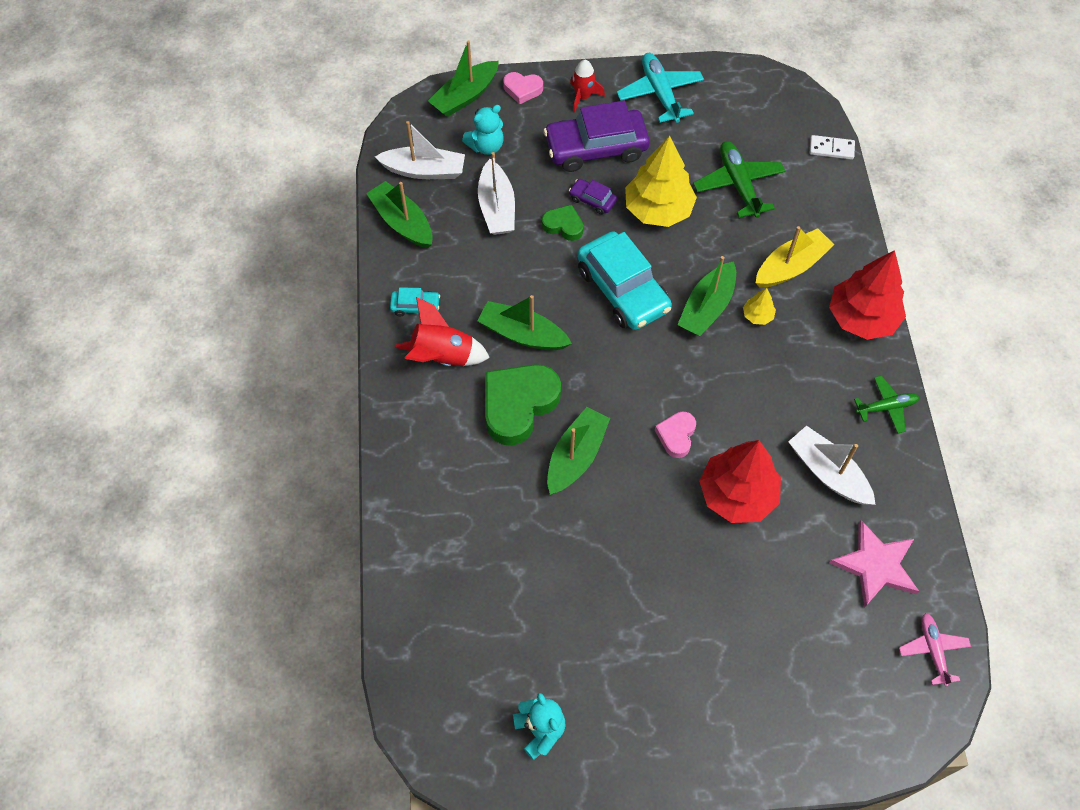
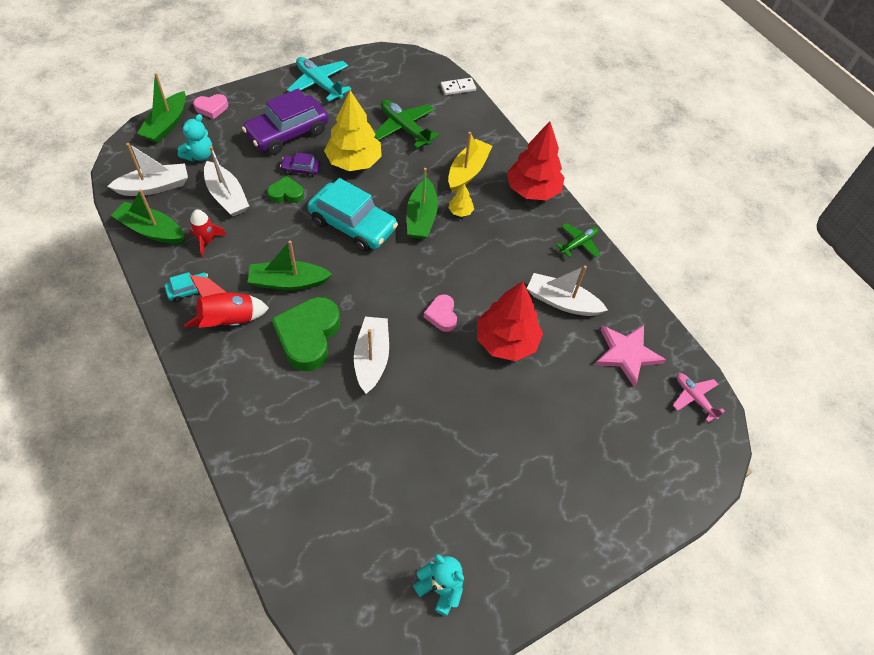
camera: 30 degrees left, 5 degrees down
(576, 456) = (372, 358): green boat -> white boat
(583, 97) = (262, 101): red rocket -> red rocket (206, 241)

